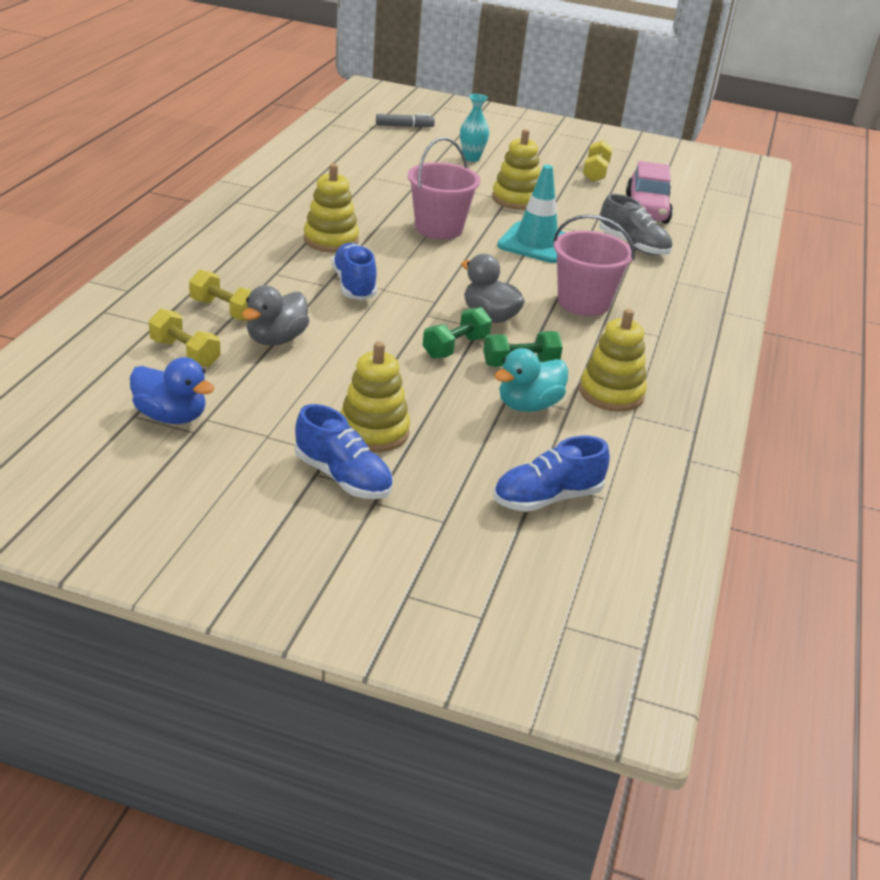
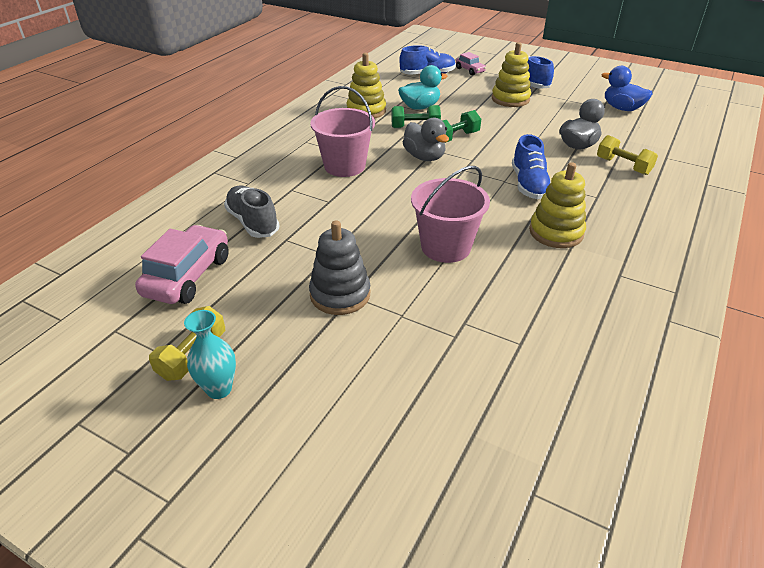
camera: 165 degrees left, 5 degrees up
(185, 353) = (634, 139): yellow dumbbell -> none
(404, 126) = (461, 519): grey marker -> none
(461, 518) = (470, 70): none -> pink car
(471, 158) = (365, 395): turquoise vase -> turquoise vase (219, 389)
(516, 199) = (340, 294): yellow stacking toy -> grey stacking toy
(536, 243) = (351, 226): turquoise traffic cone -> none

